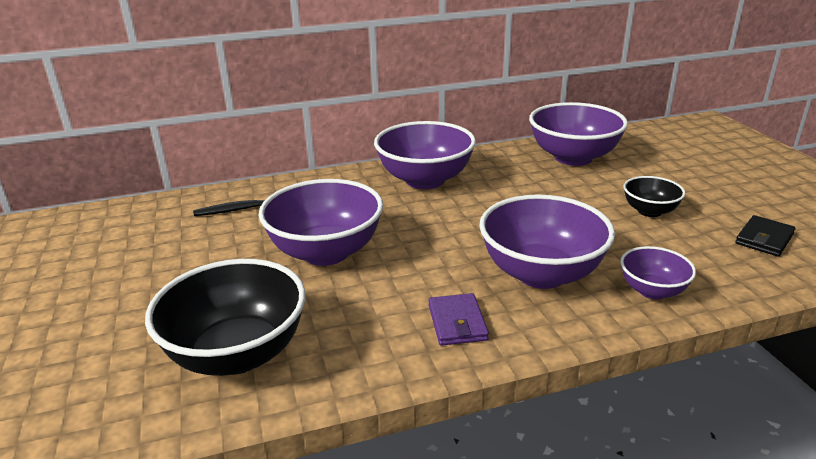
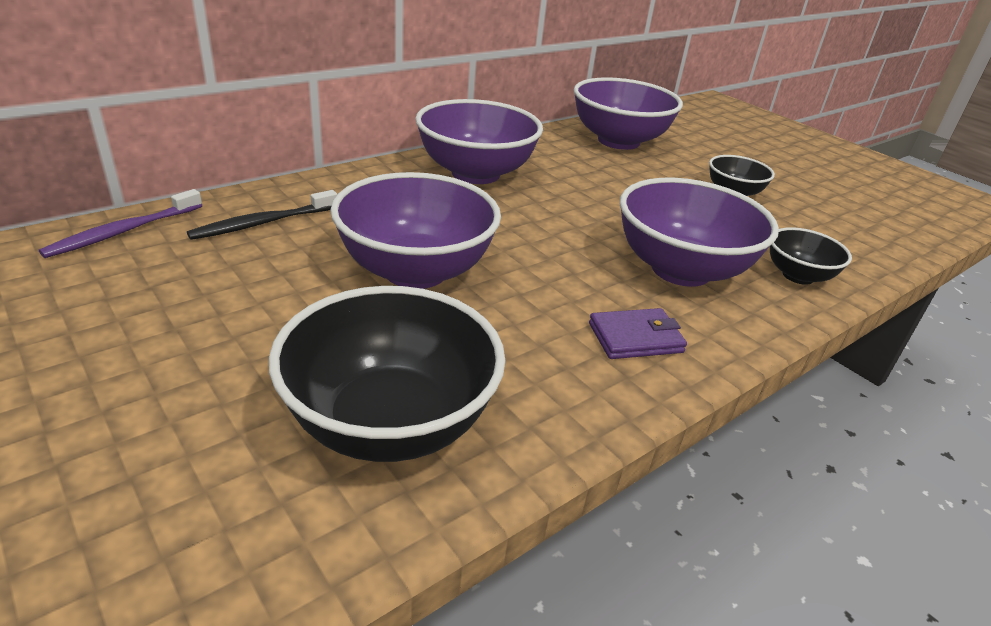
camera: 25 degrees left, 5 degrees up
(159, 207) = (123, 231): none -> purple toothbrush
(457, 322) = (635, 338): purple wallet -> purple wallet turned 75 degrees counterclockwise
(652, 291) = (798, 276): purple bowl -> black bowl
(764, 239) = (850, 213): black wallet -> none

